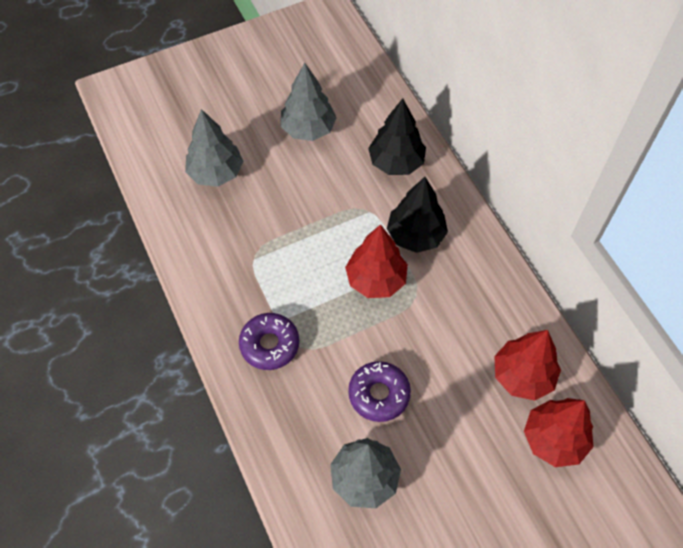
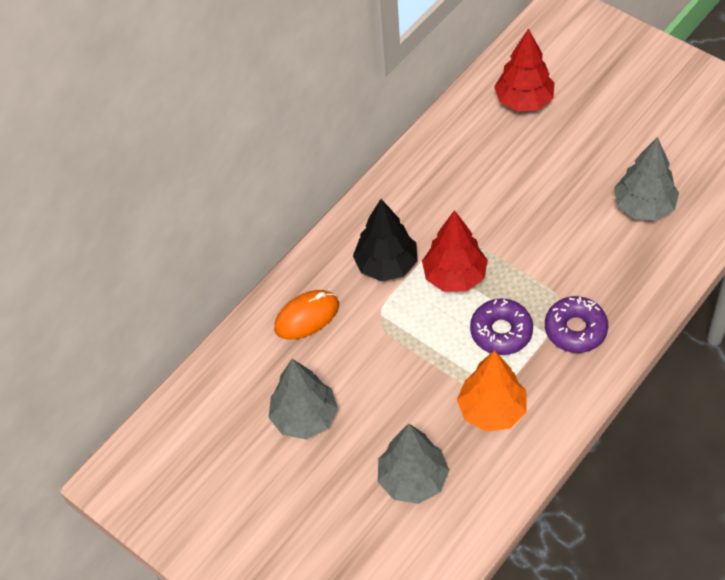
camera: 110 degrees left, 5 degrees down
(236, 247) = (492, 410): none -> orange tree
(379, 394) = (565, 227): purple donut -> purple donut (501, 332)
(396, 162) = (307, 317): black tree -> orange mouse
(522, 376) = (481, 138): red tree -> none

